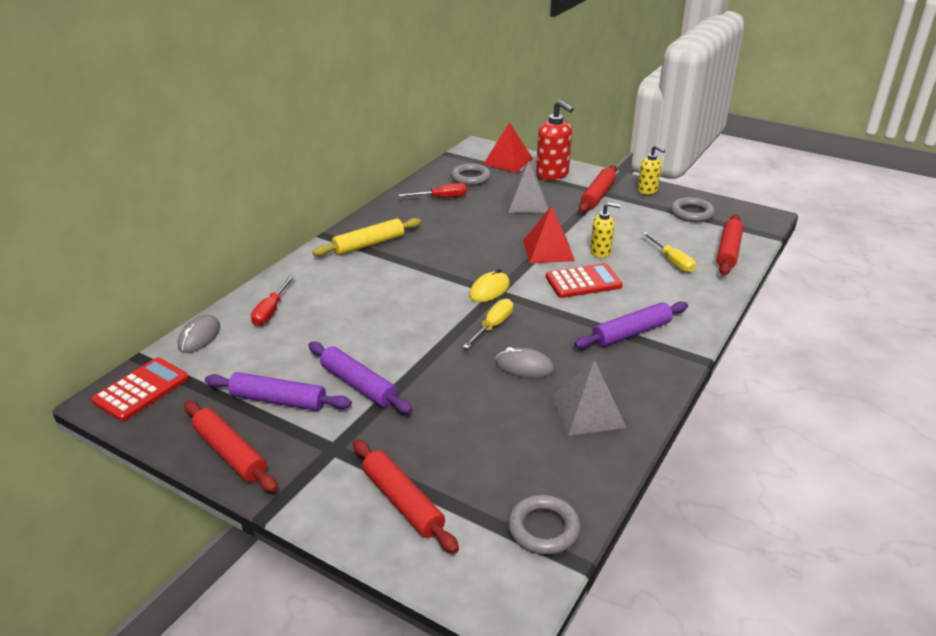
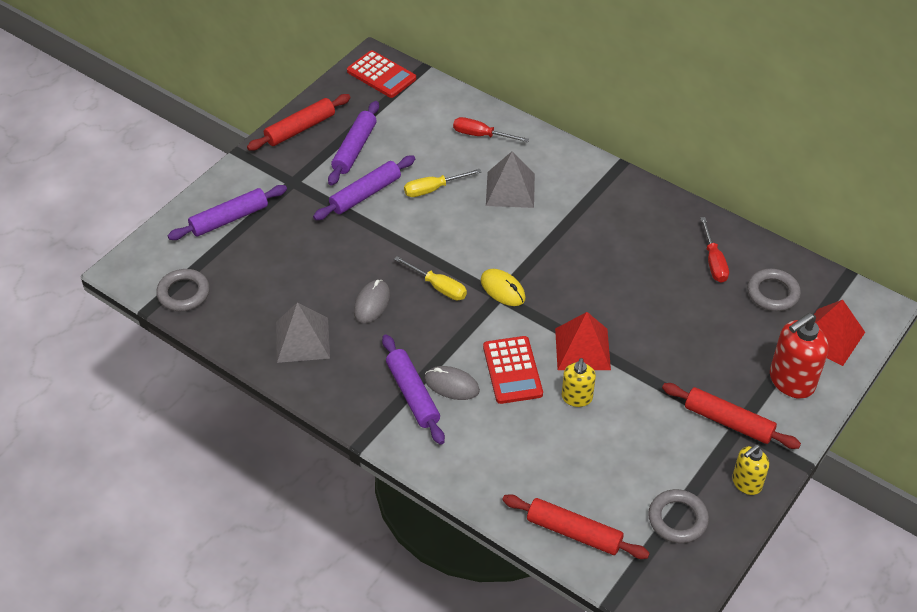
camera: 95 degrees right, 15 degrees up
(199, 337) = (447, 96): grey mouse -> grey mouse (451, 385)
(369, 244) = (600, 198): yellow rolling pin -> none
(403, 502) = (229, 219): red rolling pin -> purple rolling pin
(526, 203) = (703, 342): grey pyramid -> grey pyramid (510, 189)
(672, 261) = (552, 465): yellow screwdriver -> yellow screwdriver (433, 189)

